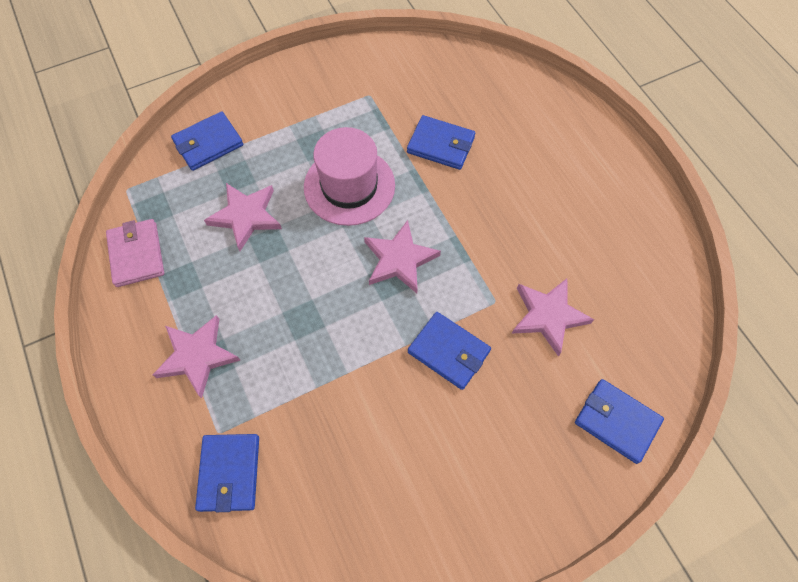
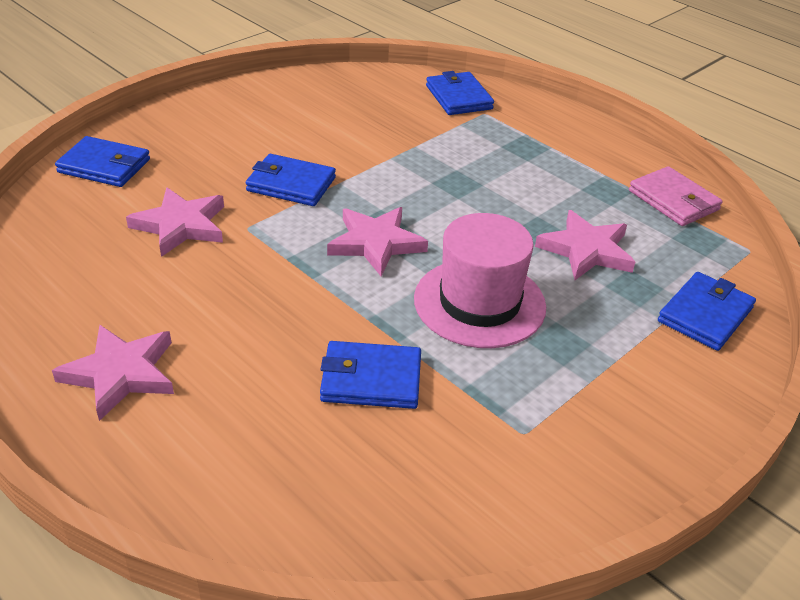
camera: 160 degrees right, 25 degrees down
(197, 356) = (541, 147): pink star -> pink star (121, 373)

